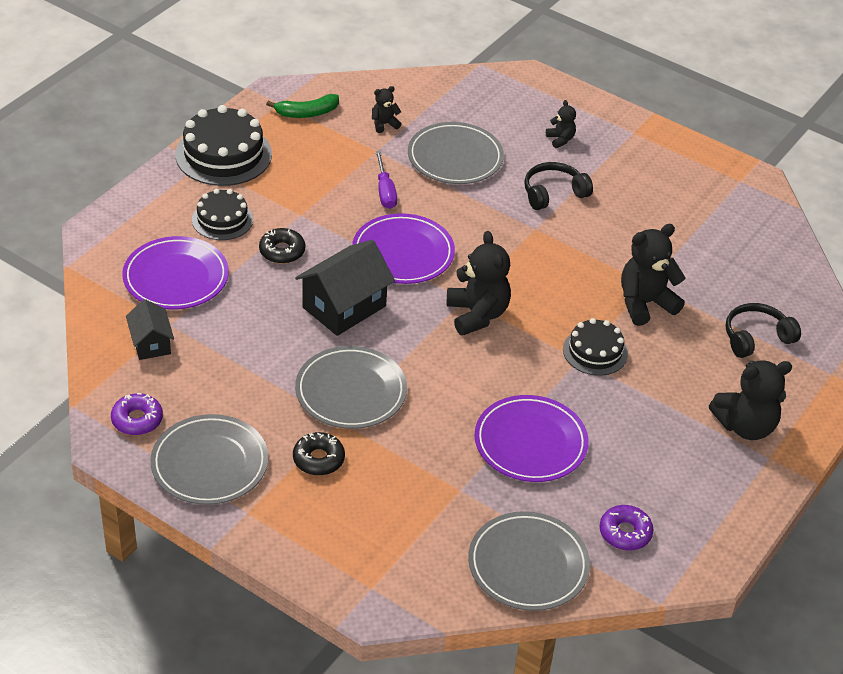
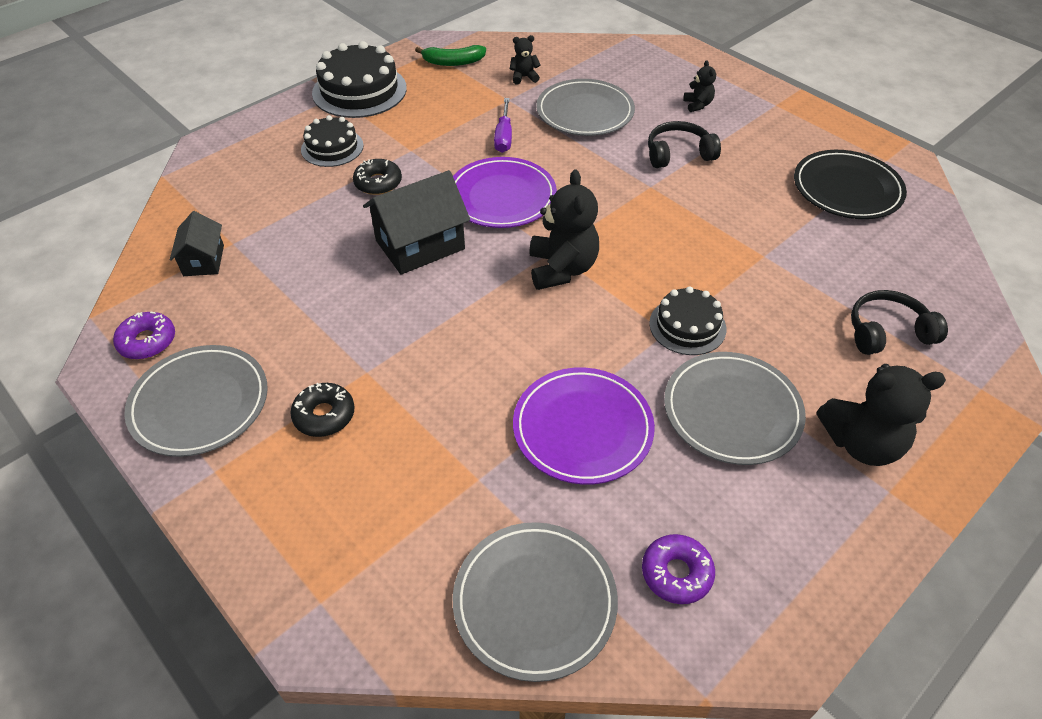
camera: 15 degrees right, 5 degrees up
(176, 277) = (261, 197): purple plate -> none
(351, 391) = (392, 338): grey plate -> grey plate (732, 411)
(645, 303) = (757, 277): black teddy bear -> none
(709, 213) = (847, 189): none -> black plate

